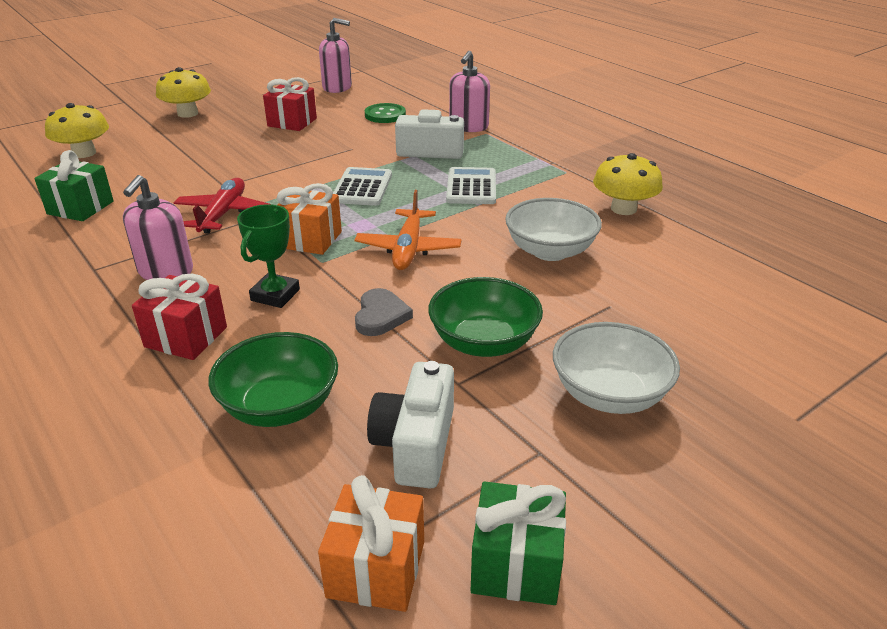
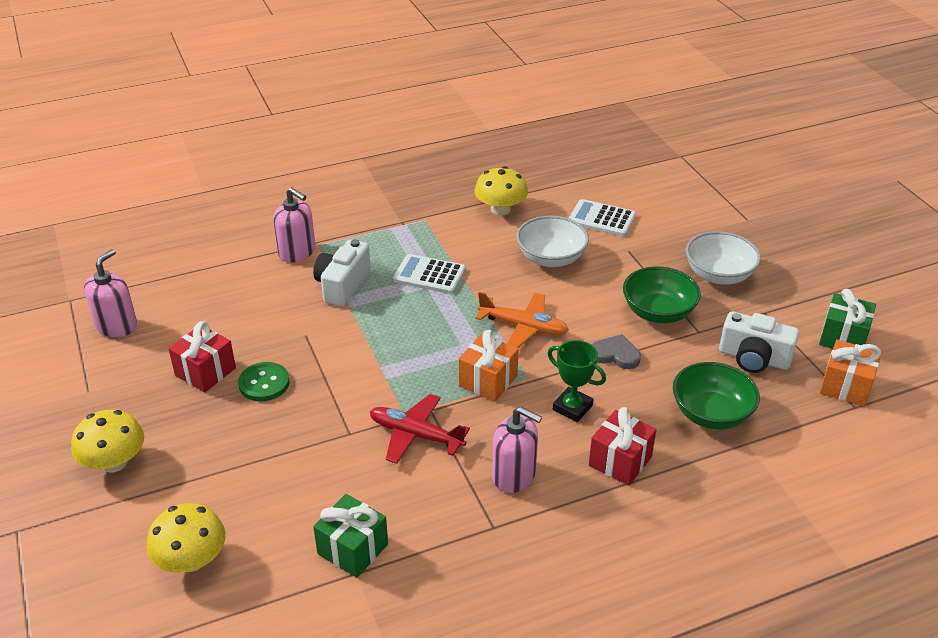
camera: 75 degrees left, 5 degrees up
(362, 188) = (400, 338): white calculator -> white calculator (602, 219)
(385, 115) = (230, 301): green button -> green button (264, 383)

